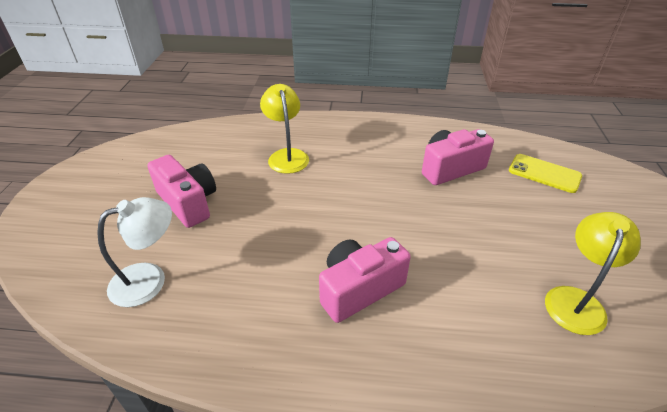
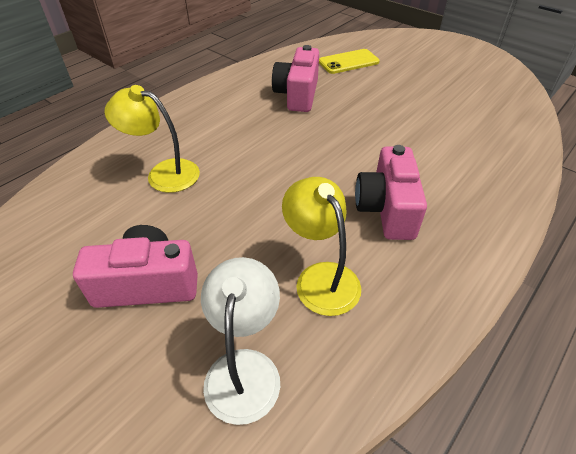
camera: 55 degrees left, 5 degrees up
(576, 300) = (470, 117): yellow lamp -> yellow lamp (321, 277)

